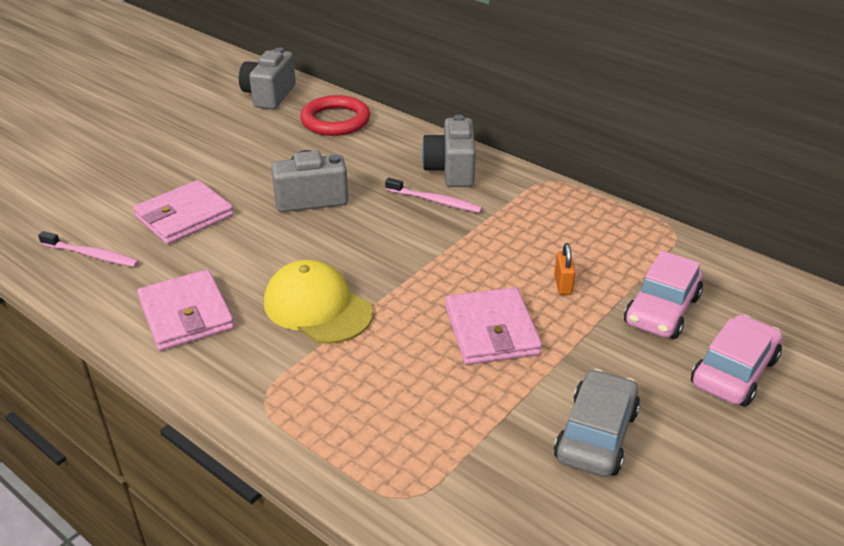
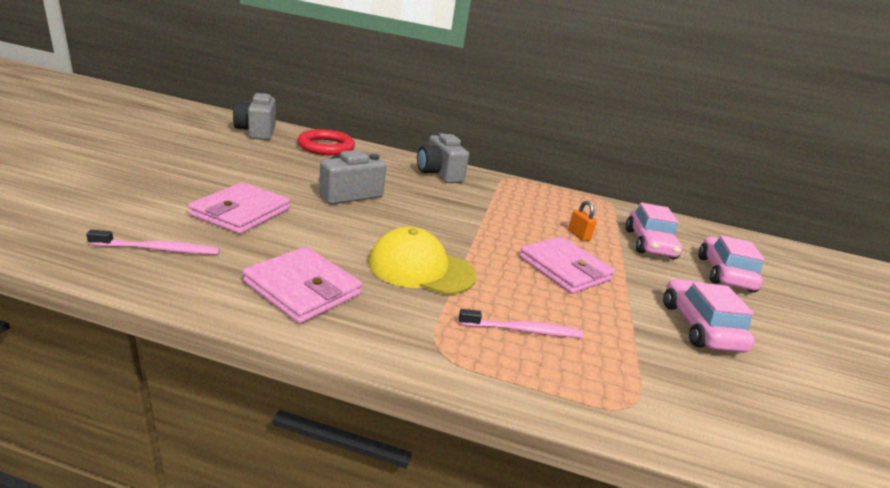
camera: 30 degrees left, 10 degrees down
(435, 201) = (445, 192): pink toothbrush -> pink toothbrush (523, 330)
(596, 435) = (699, 326): grey car -> pink car

